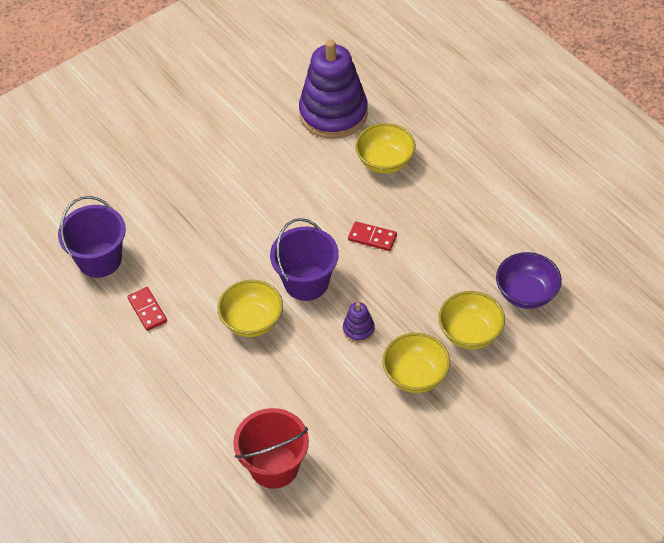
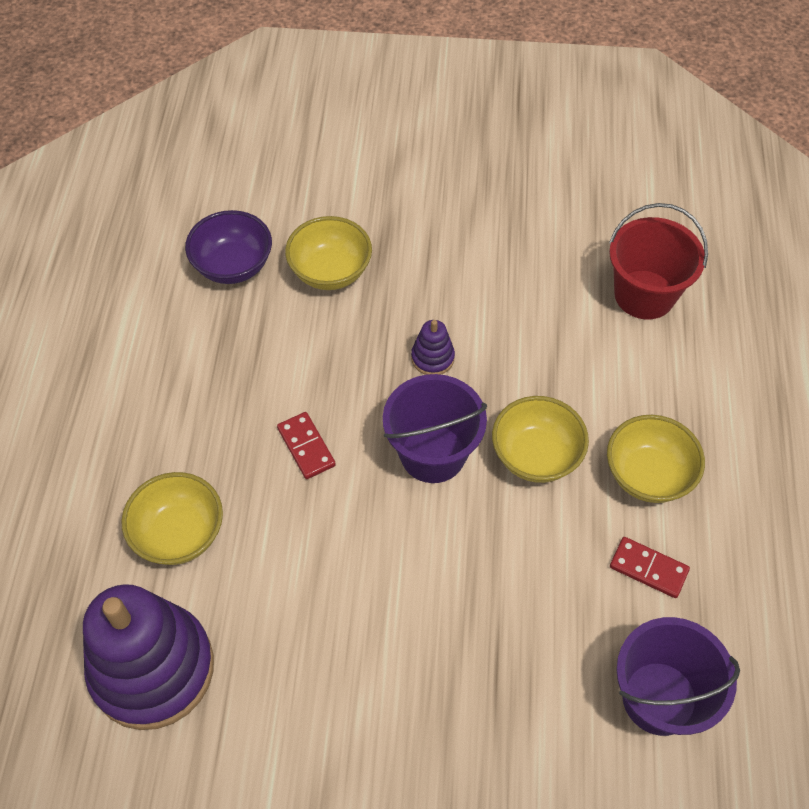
camera: 140 degrees left, 5 degrees up
(147, 310) = (648, 568): red domino -> red domino turned 75 degrees counterclockwise
(415, 375) = (426, 274): yellow bowl -> yellow bowl (648, 475)

